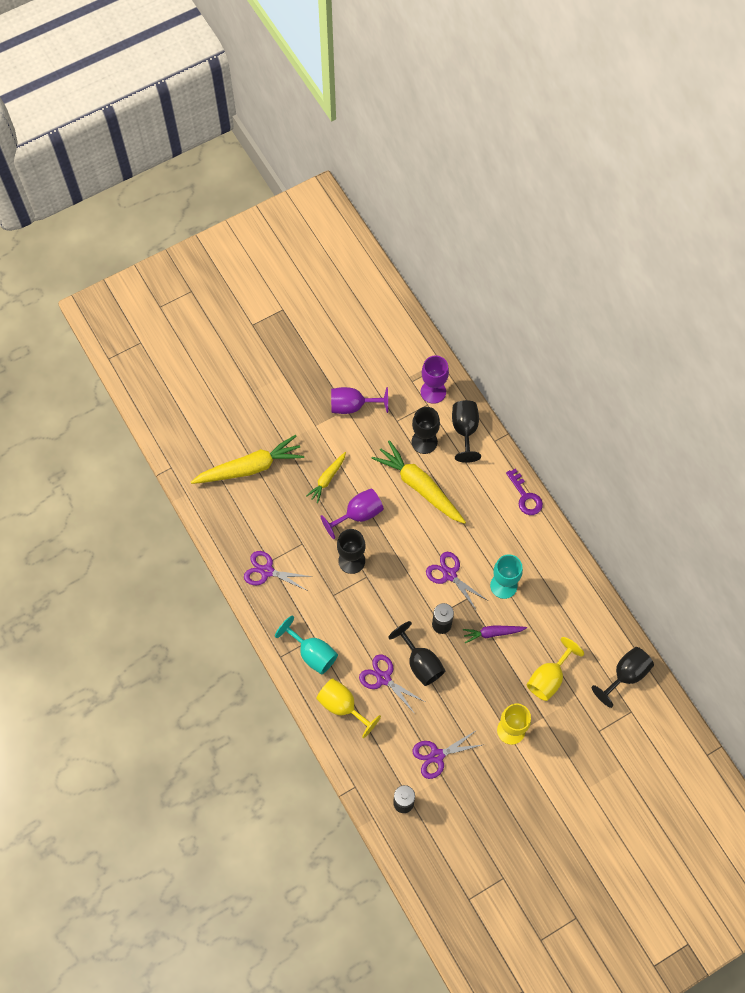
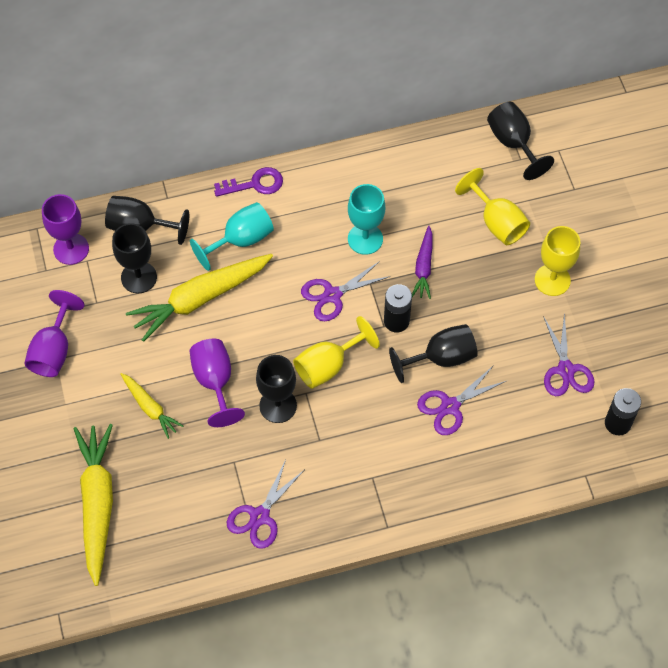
camera: 75 degrees left, 5 degrees down
(312, 653) = (393, 484): turquoise goblet -> turquoise goblet (241, 240)
(342, 706) = (475, 465): yellow goblet -> yellow goblet (328, 366)

